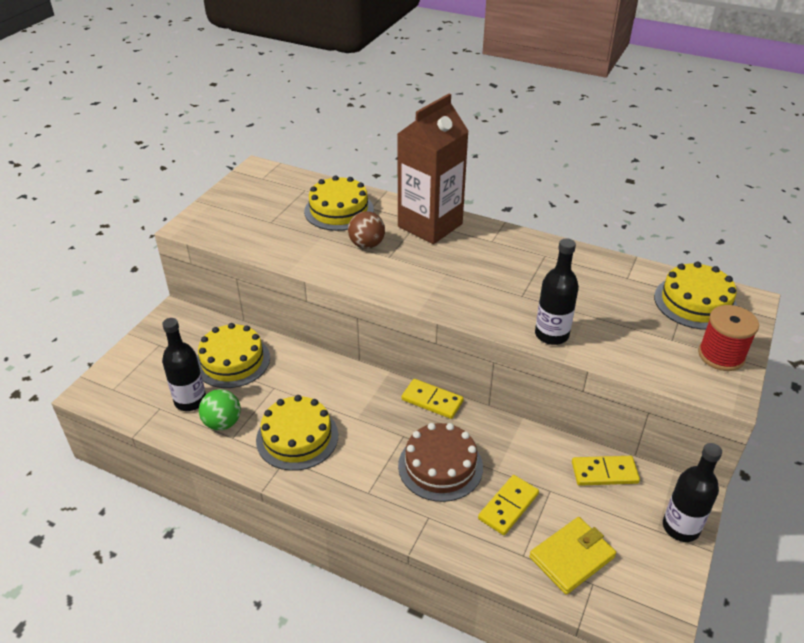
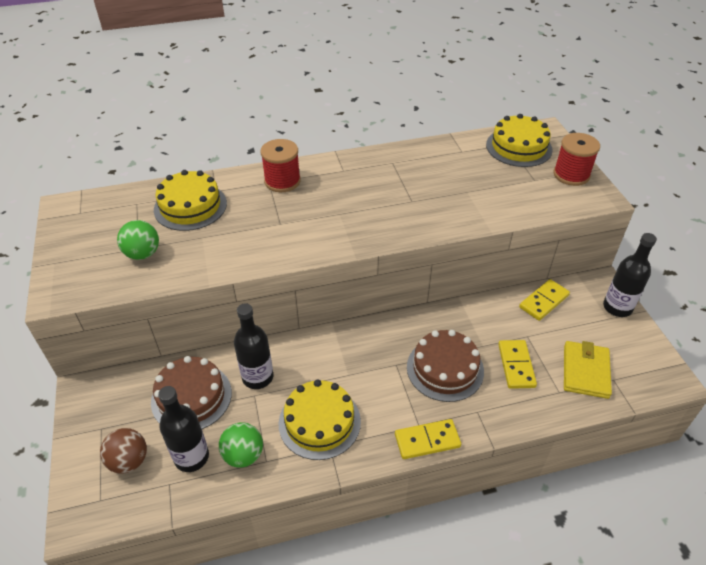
camera: 40 degrees left, 5 degrees up
(232, 361) = (191, 397): yellow cake -> brown cake
(269, 227) = (143, 254): none -> green ball
(367, 245) = (250, 223): brown ball -> brown ball (129, 461)
(430, 225) = (282, 181): brown carton -> red spool
(432, 400) = (387, 324): yellow domino -> yellow domino (427, 440)
(551, 335) = (463, 219): black bottle -> black bottle (257, 377)

